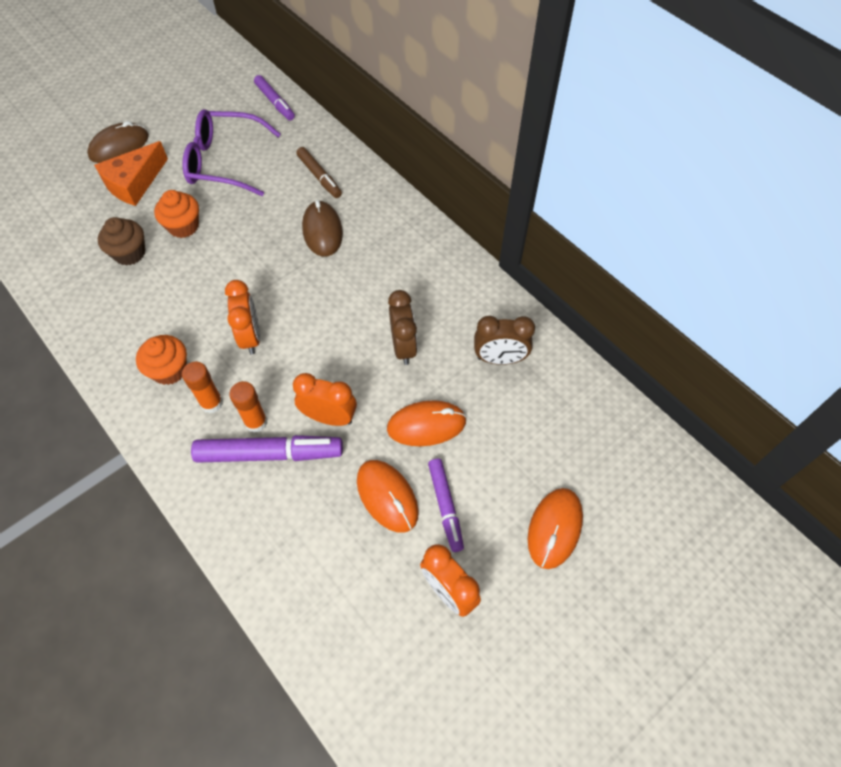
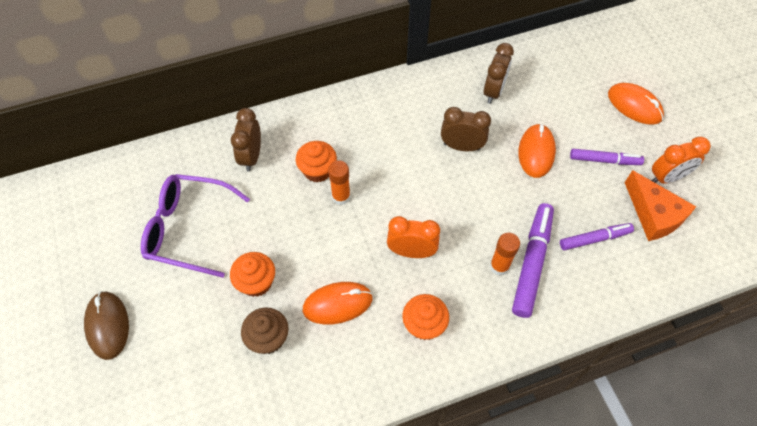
camera: 70 degrees left, 0 degrees up
(134, 183) = (172, 319): orange cheese -> orange cheese (654, 214)
(211, 403) = (470, 296): orange glue stick -> orange glue stick (341, 197)
(225, 162) = (189, 229): purple glasses -> purple glasses turned 75 degrees clockwise
(275, 102) = (131, 168): purple marker -> purple marker (594, 239)
(319, 177) = (251, 156): brown marker -> brown clock
(322, 231) = (317, 170): brown mouse -> orange cupcake
(329, 417) = (510, 213): orange clock -> none
(387, 496) = (588, 193): orange mouse -> orange mouse (337, 304)

